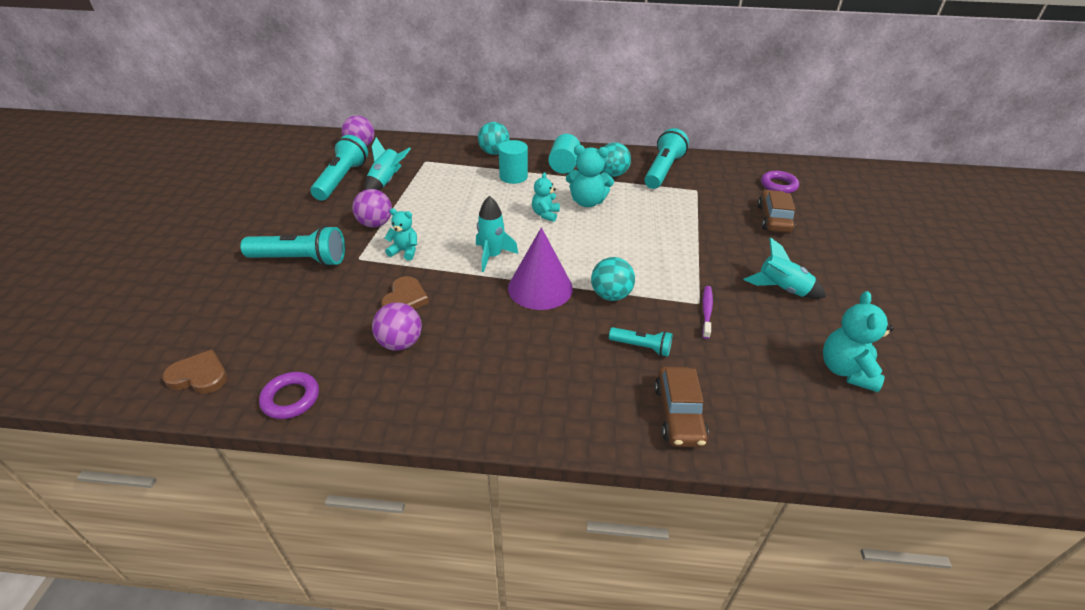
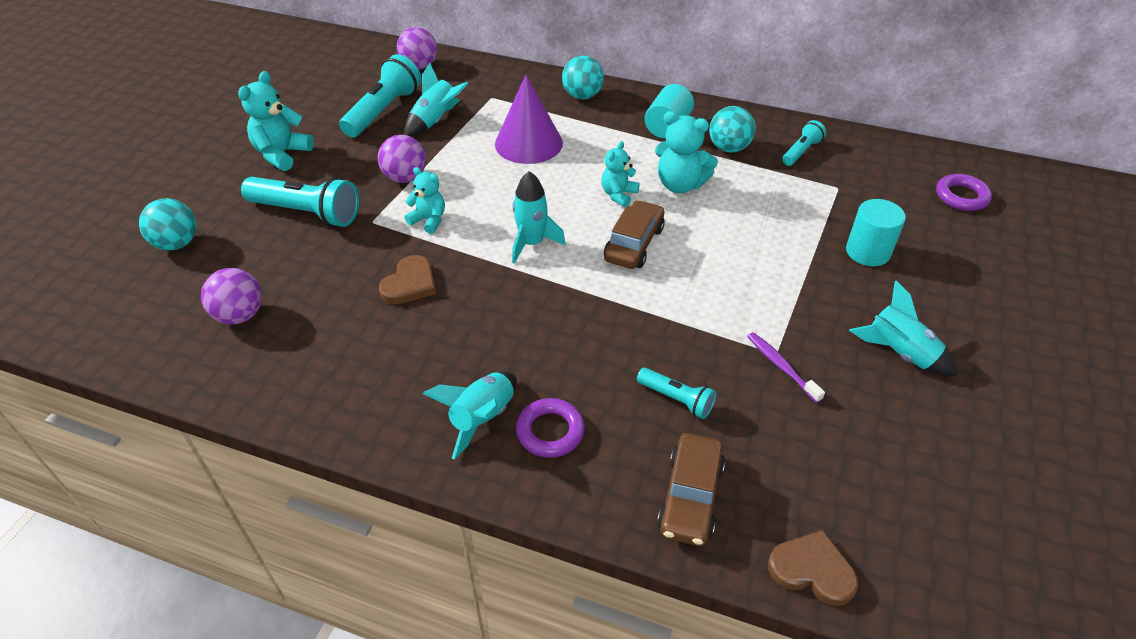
camera: 15 degrees right, 5 degrees up
(199, 376) = (163, 339): brown heart -> brown heart (812, 570)
(291, 398) = (250, 385): purple ring -> purple ring (550, 431)
(400, 343) = (388, 340): purple ball -> purple ball (240, 315)
(498, 387) = (482, 418): none -> turquoise rocket
(513, 176) = (596, 134): turquoise cylinder -> turquoise cylinder (867, 252)
(540, 288) = (576, 296): purple cone -> purple cone (528, 143)
(610, 295) = (663, 322): turquoise ball -> turquoise ball (177, 243)
(663, 170) = (801, 151): turquoise flashlight -> turquoise flashlight, size x0.55
(706, 311) = (781, 366): purple toothbrush -> purple toothbrush turned 60 degrees counterclockwise
(773, 219) = (932, 247): brown car -> brown car (634, 244)
(846, 370) = (941, 484): turquoise teddy bear -> turquoise teddy bear (282, 154)

